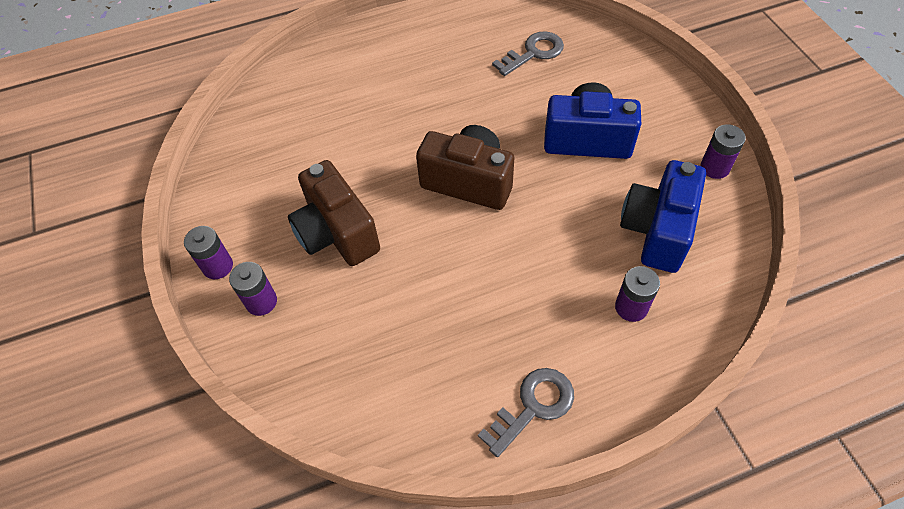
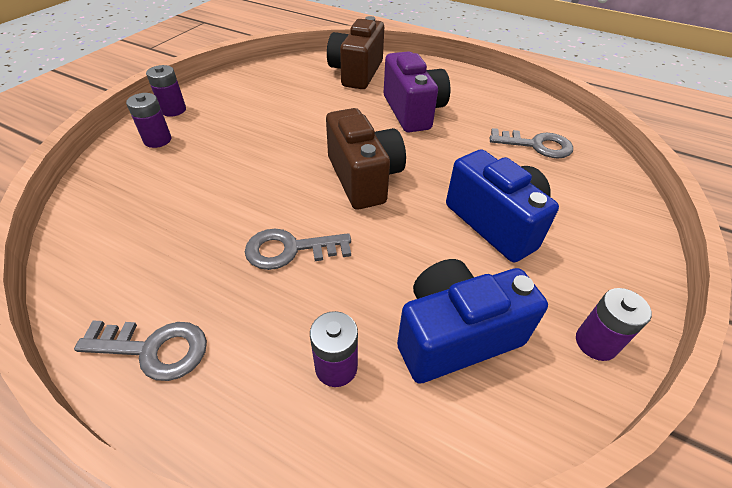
camera: 45 degrees right, 10 degrees down
(337, 233) = (246, 141): brown camera -> brown camera (356, 73)
(414, 92) = (413, 111): none -> purple camera
(506, 275) = (290, 250): none -> grey key

